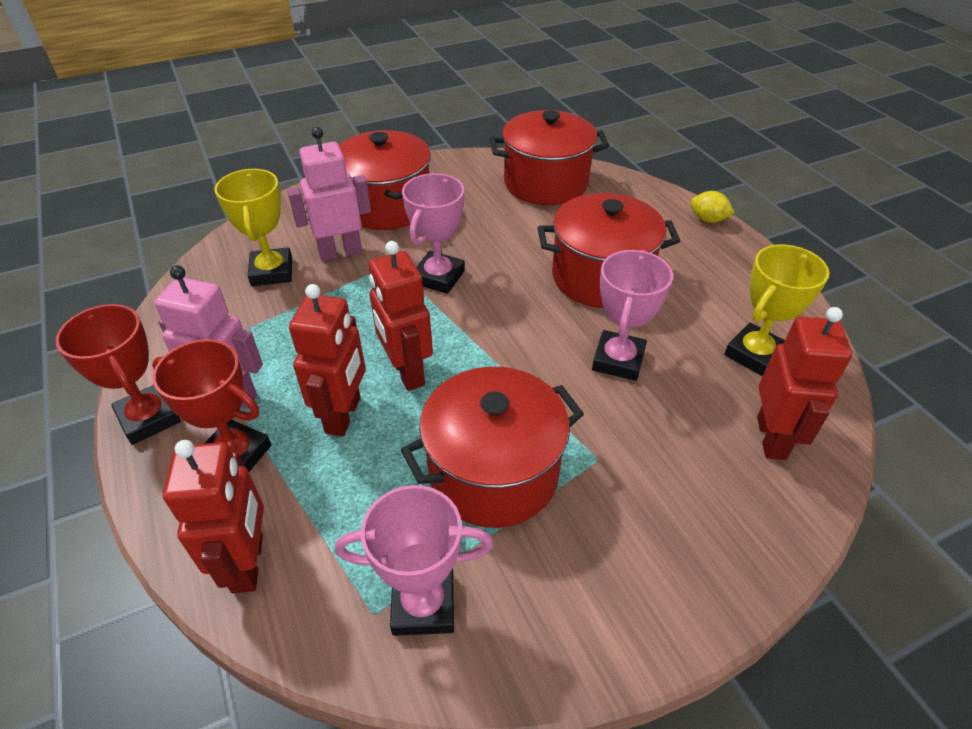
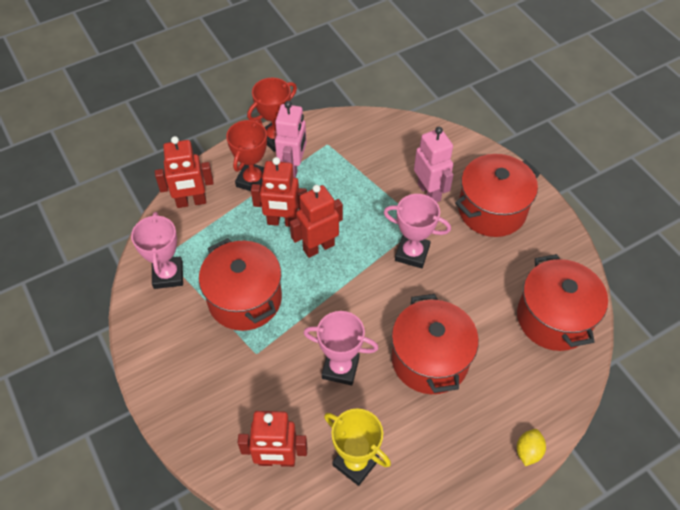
camera: 85 degrees right, 10 degrees up
(272, 272) = (402, 160): yellow trophy -> none

